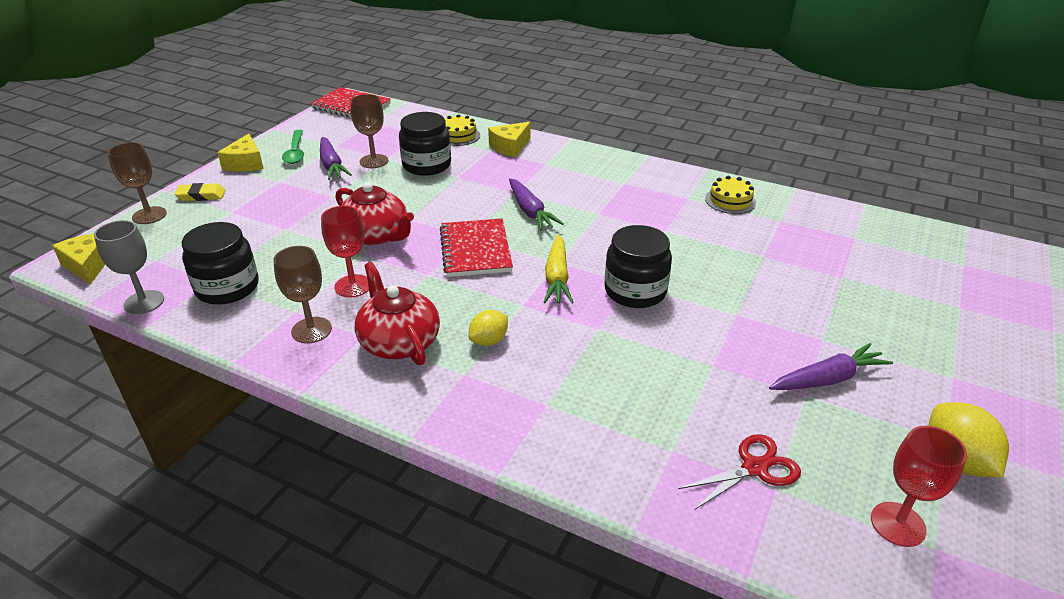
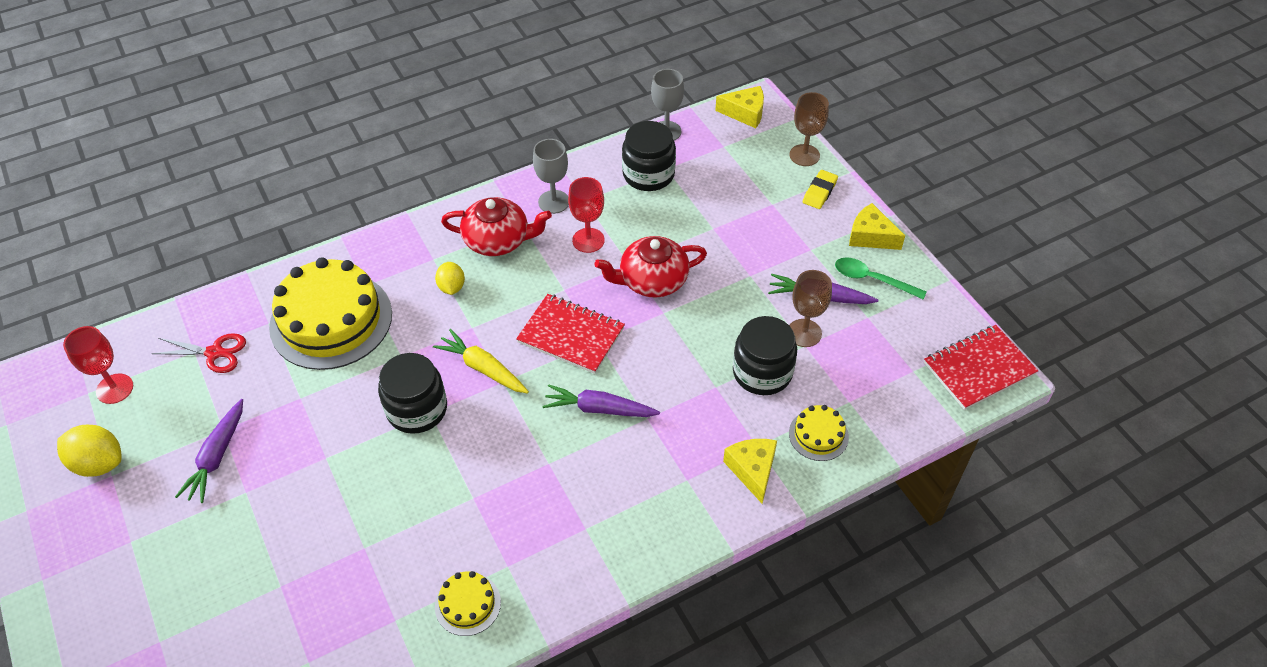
camera: 125 degrees right, 15 degrees up
(311, 330) = (554, 202): brown goblet -> grey goblet
(614, 401) = (331, 320): none -> yellow cake
(754, 468) = (215, 353): red scissors -> red scissors turned 90 degrees counterclockwise

